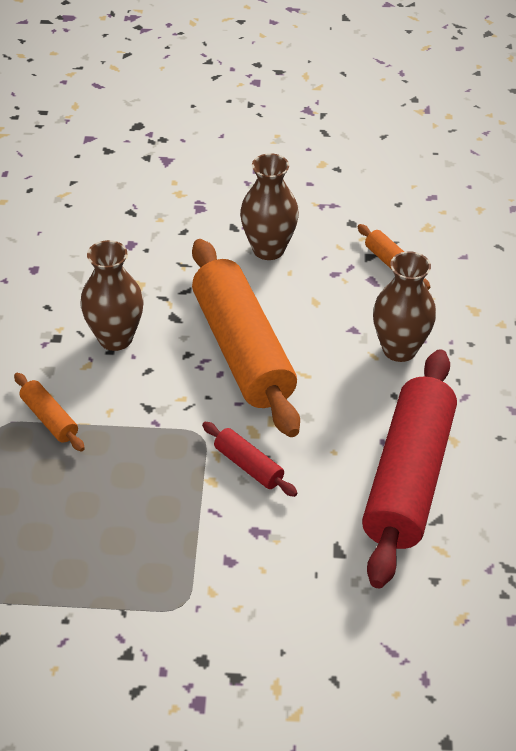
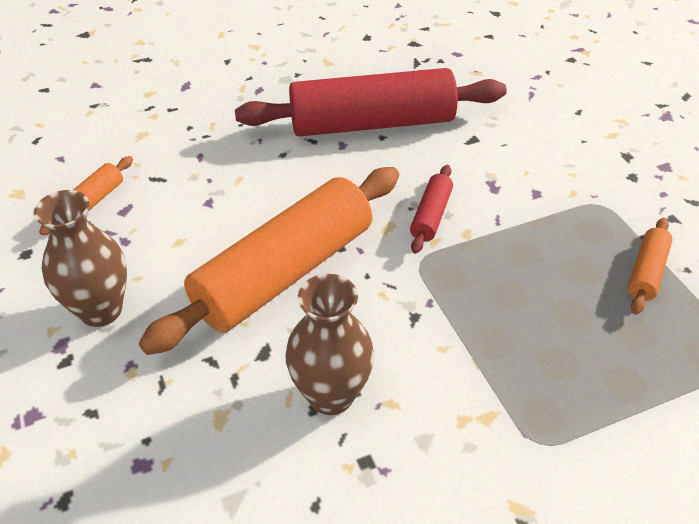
camera: 115 degrees left, 0 degrees up
(50, 418) = (493, 398): orange rolling pin -> orange rolling pin (646, 272)
(399, 349) = (221, 165): brown vase -> none

